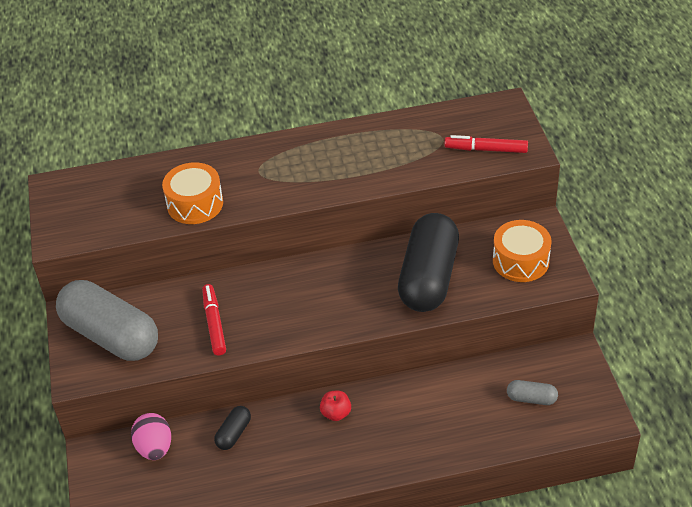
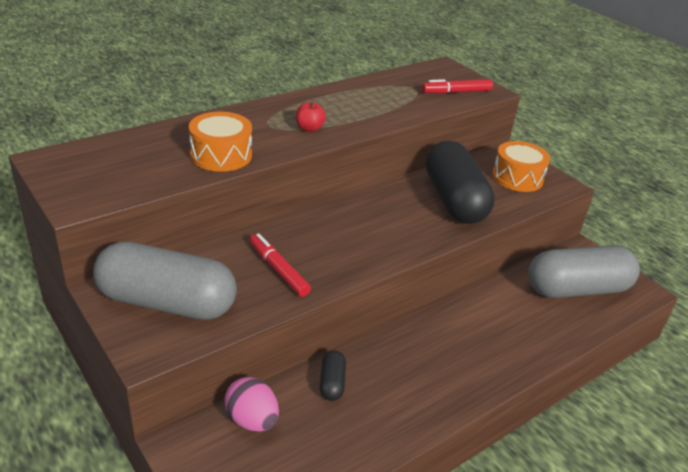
camera: 30 degrees left, 10 degrees down
(336, 413) = (421, 339): red apple -> red apple (309, 128)
(531, 398) = (577, 289): grey capsule -> grey capsule, size x2.37

